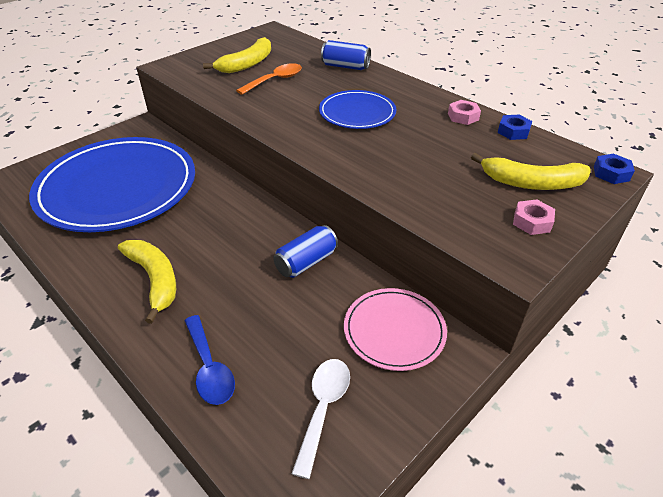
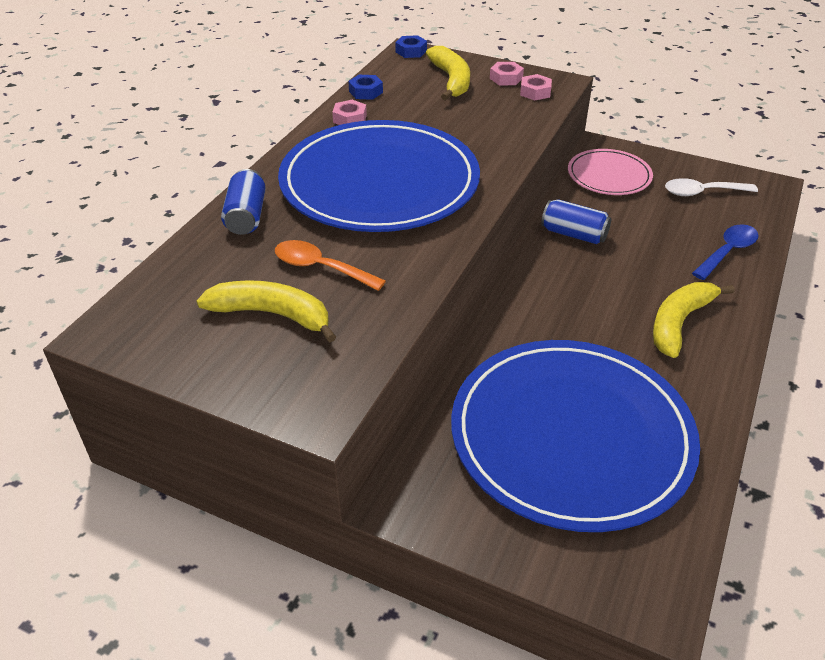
camera: 110 degrees left, 0 degrees up
(357, 113) = (379, 182): blue plate -> blue plate, size x2.03
(491, 233) = (535, 92): none -> pink nut

